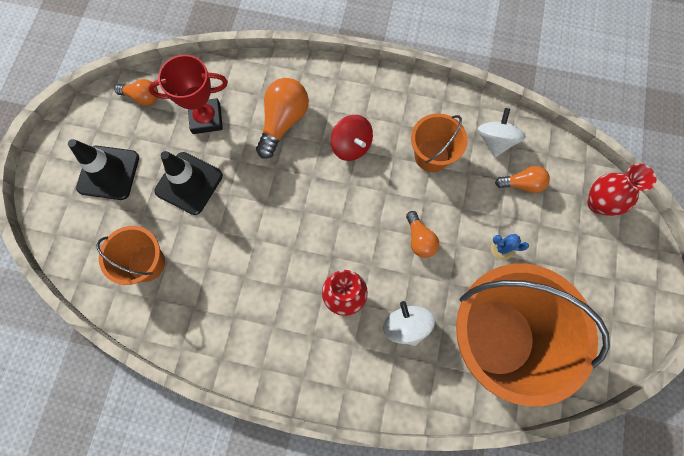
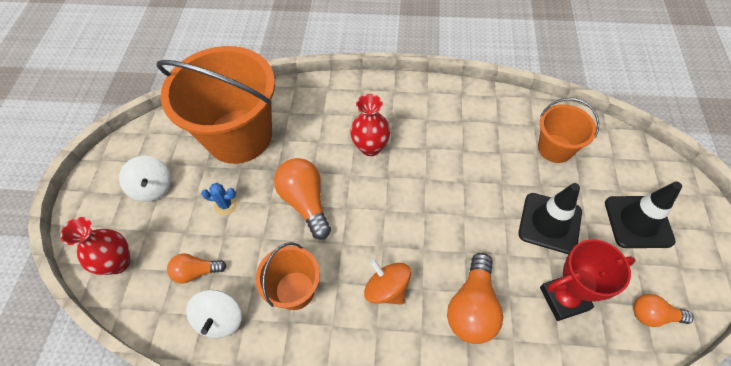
camera: 175 degrees right, 15 degrees down
(351, 146) = (387, 289): red spinning top -> orange spinning top
(406, 325) = (315, 134): white spinning top -> white spinning top (153, 188)
(419, 239) = (305, 202): orange light bulb -> orange light bulb, size x1.68

